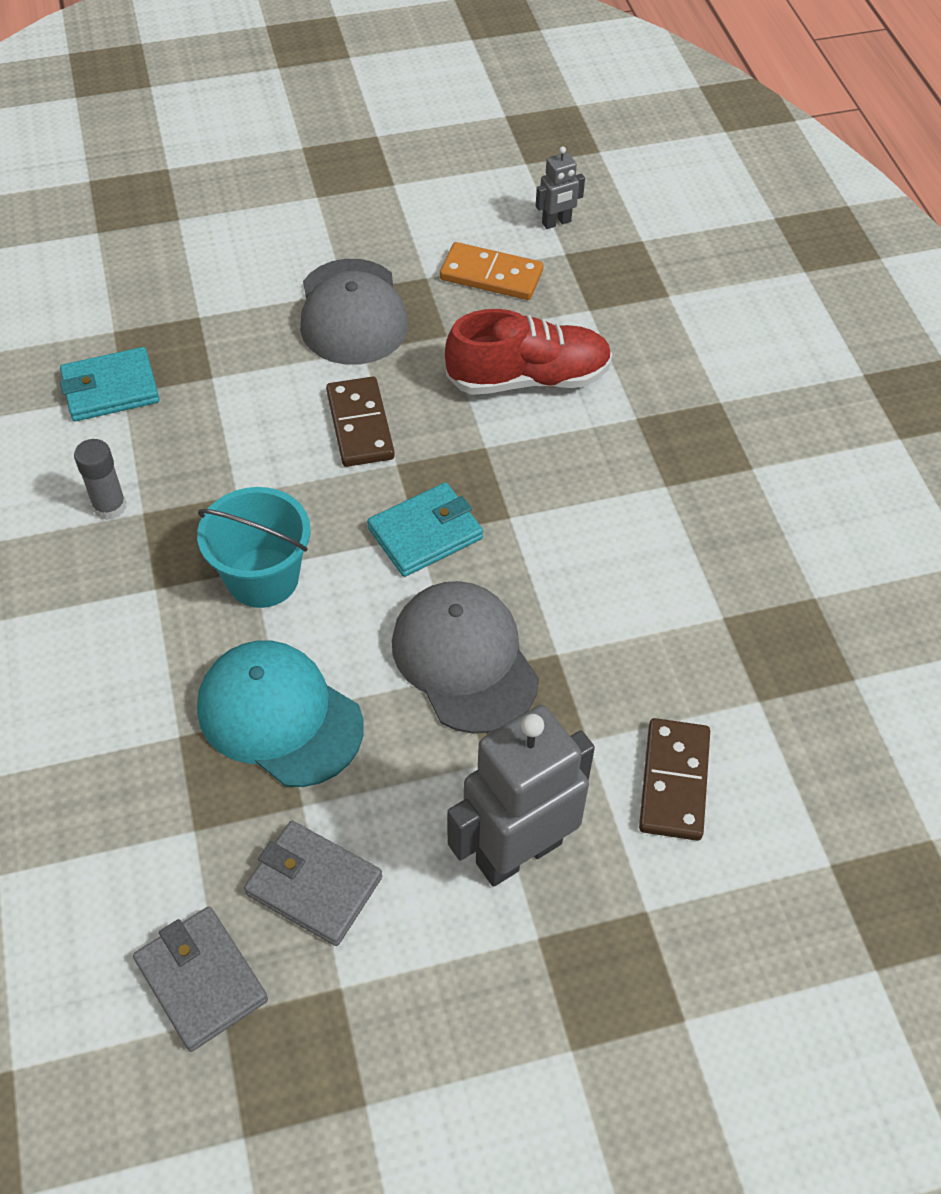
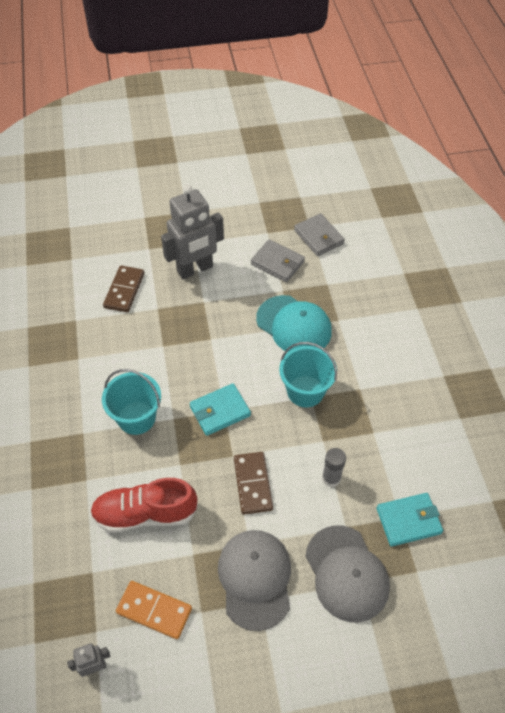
camera: 175 degrees left, 0 degrees up
(110, 507) = (392, 437): grey glue stick -> grey glue stick (331, 478)
(464, 659) = (207, 345): grey cap -> grey cap (346, 573)
(577, 514) = (136, 418): none -> turquoise bucket

